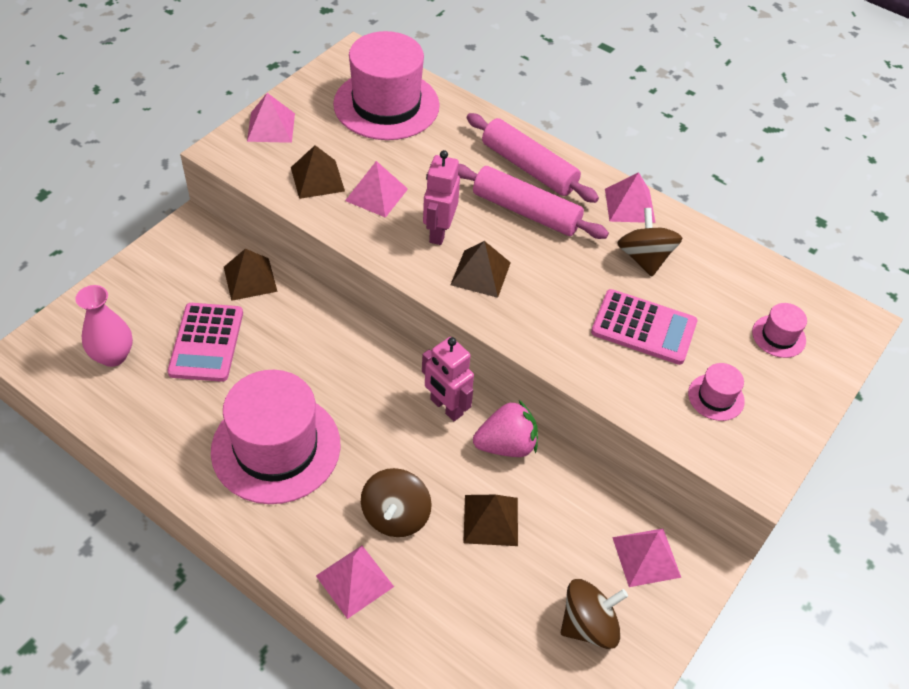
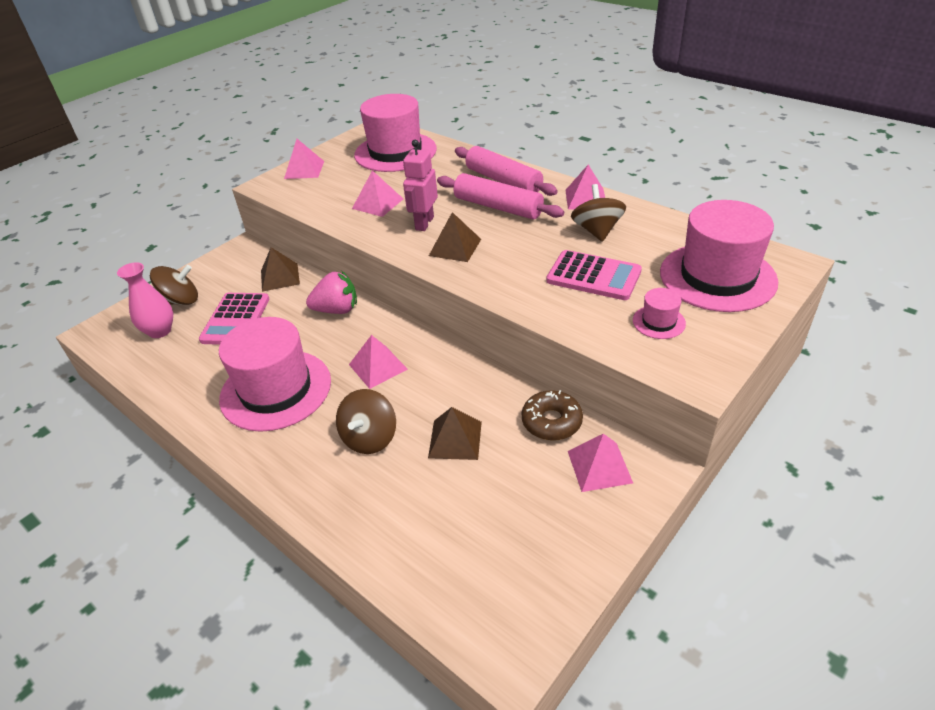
camera: 10 degrees right, 10 degrees down
(317, 179) = (333, 197): brown pyramid -> none
(354, 581) = (324, 490): pink pyramid -> pink pyramid (378, 367)
(446, 407) = (425, 356): pink robot -> none
(506, 445) = (475, 382): pink strawberry -> pink strawberry (337, 310)
(588, 625) = (540, 525): brown spinning top -> brown spinning top (181, 301)
(593, 500) = (551, 421): none -> brown donut
(778, 336) = (717, 277): pink hat -> pink hat, size x2.33

